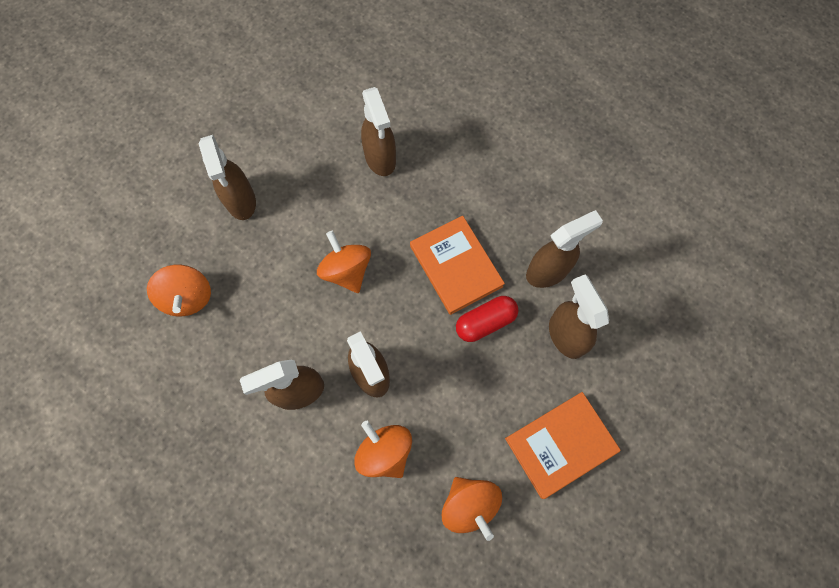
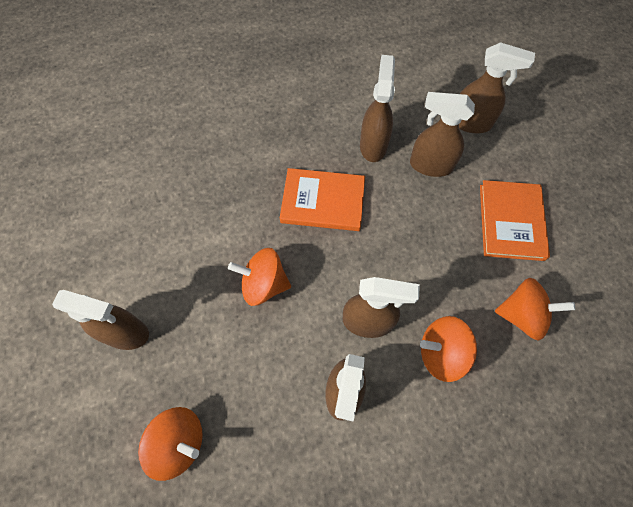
camera: 55 degrees left, 5 degrees down
(380, 158) = (187, 197): brown spray bottle -> brown spray bottle (471, 123)
(485, 322) = (383, 210): red capsule -> none

